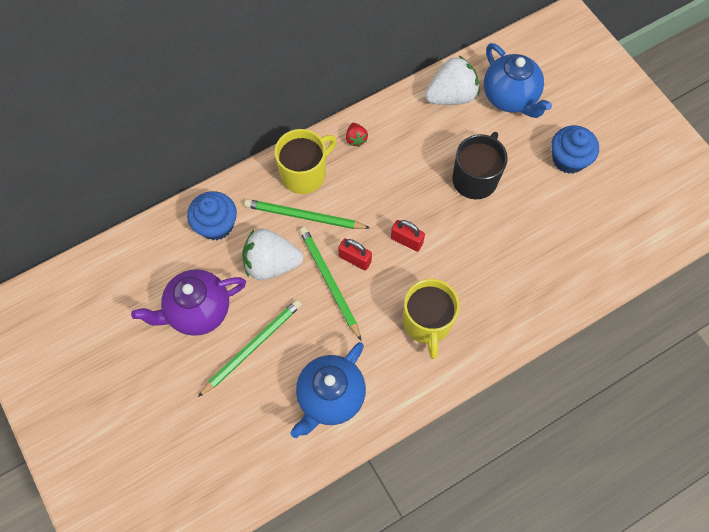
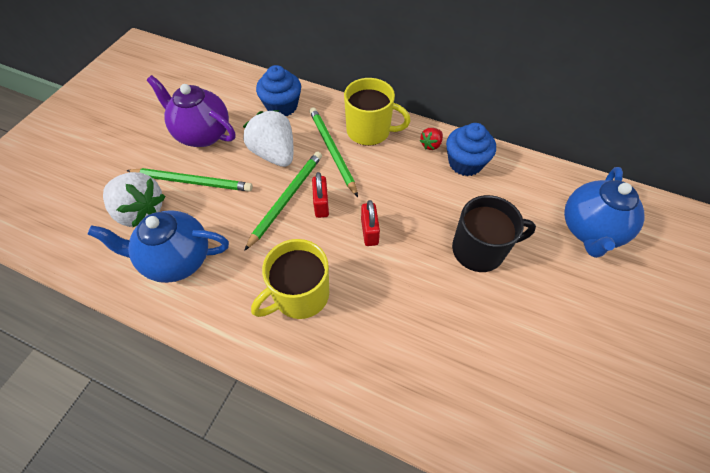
camera: 55 degrees right, 10 degrees down
(451, 96) = (539, 185): white strawberry -> white strawberry (140, 212)
(568, 159) = (583, 322): blue cupcake -> blue cupcake (465, 163)

